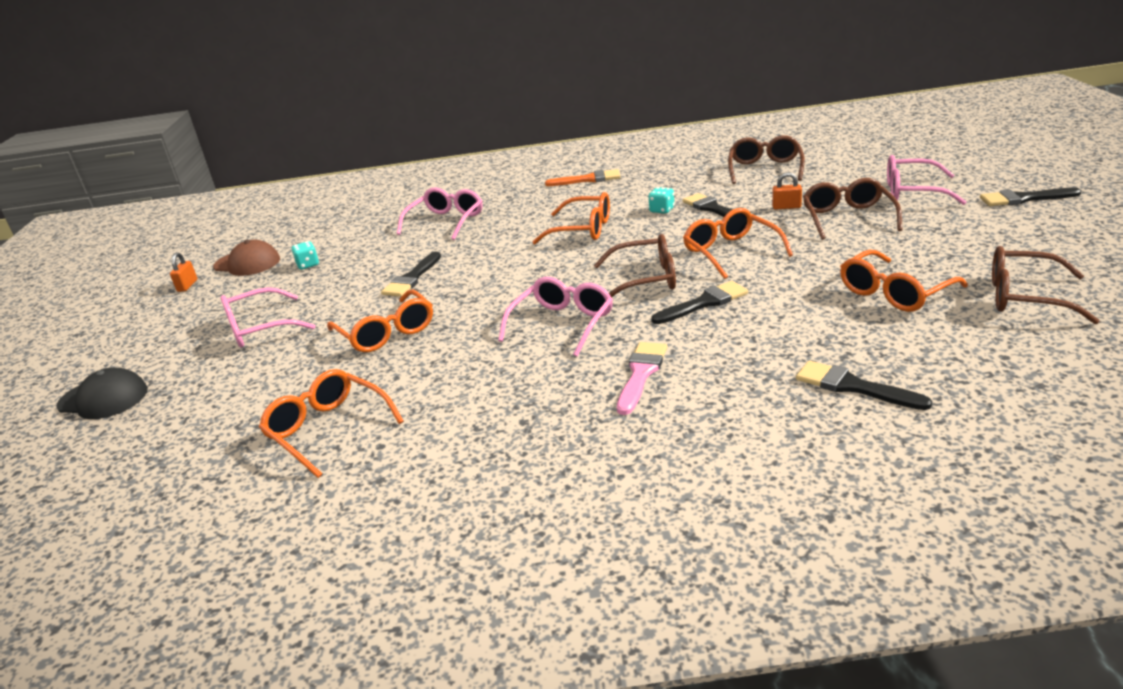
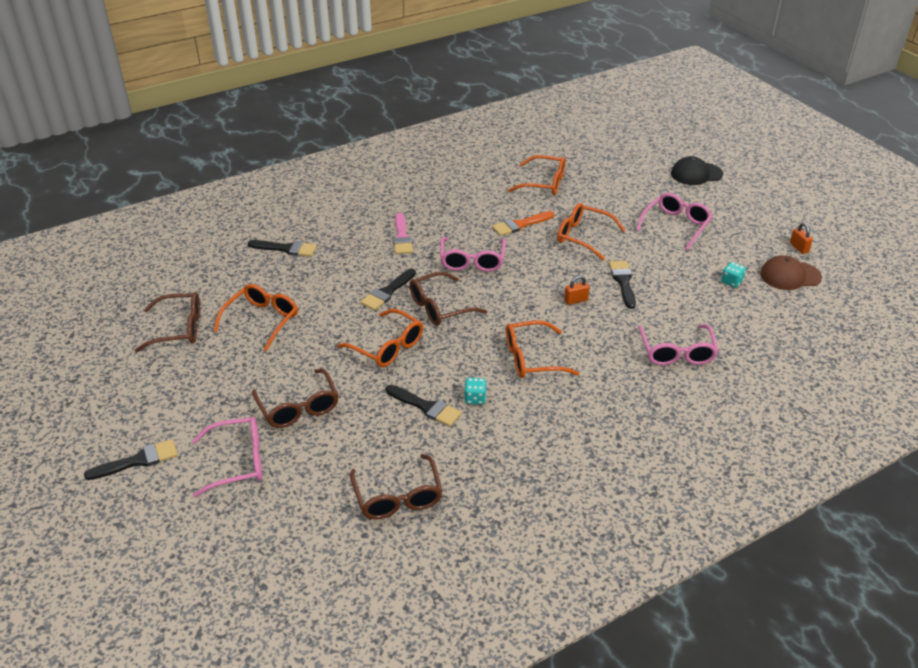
camera: 150 degrees right, 10 degrees up
(588, 179) = (593, 449): orange brush -> orange brush (520, 225)
(786, 207) = (356, 419): orange padlock -> orange padlock (576, 300)

